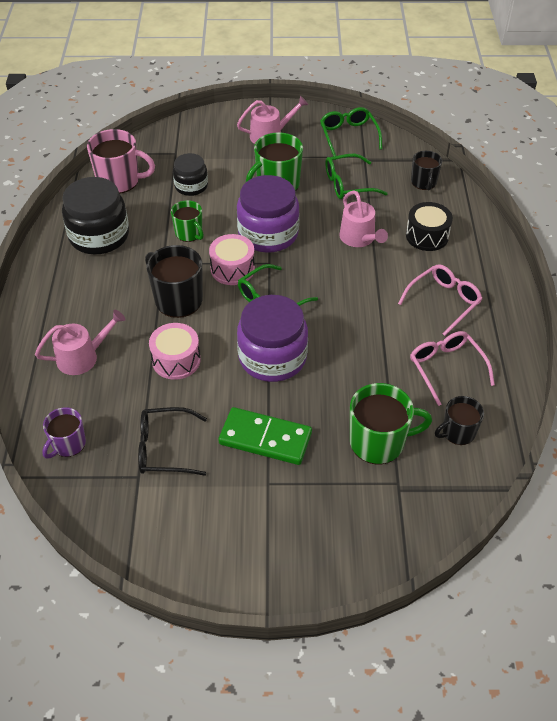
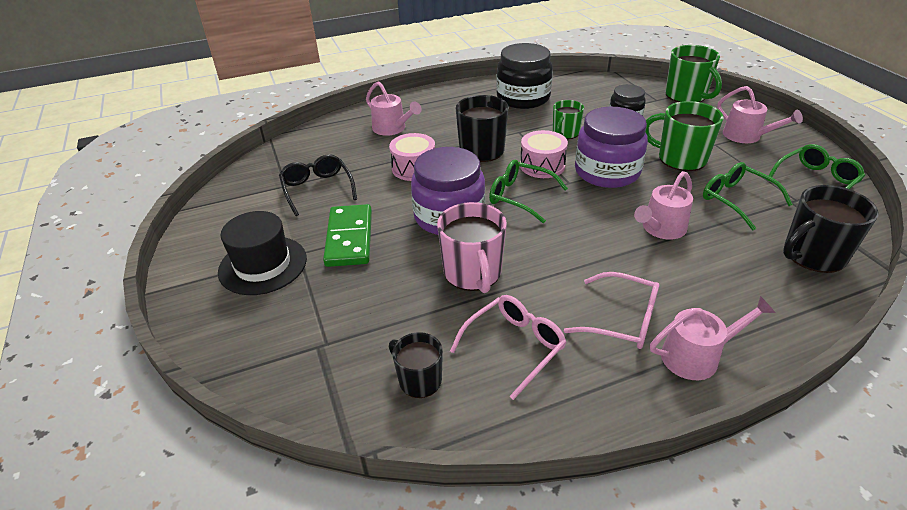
camera: 70 degrees right, 10 degrees down
(68, 444) = (306, 148): purple mug -> none
(119, 181) = (593, 87): pink mug -> pink mug (472, 273)
(271, 515) = (263, 265): none -> black hat
(378, 442) = (376, 314): green mug -> green mug (686, 96)
(424, 182) = (813, 255): black mug -> black mug, size x1.63
(427, 236) = (721, 279): black drum -> none
(489, 282) = (696, 356): none -> pink watering can

